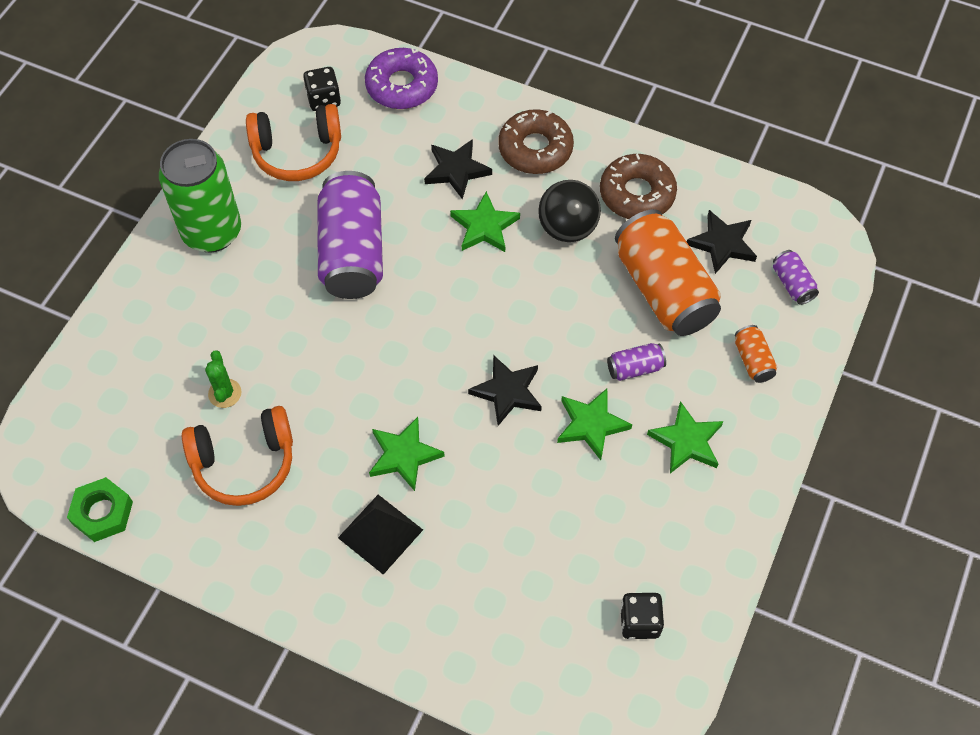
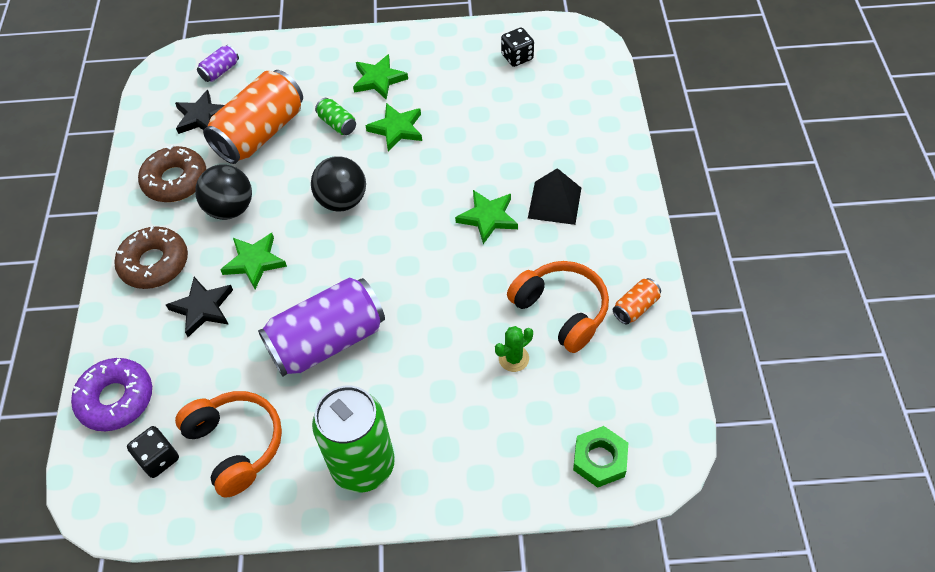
camera: 115 degrees left, 5 degrees down
(102, 513) = (667, 382): green nut -> green nut (600, 459)
(507, 392) = (399, 183): black star -> none
(516, 329) = (342, 201): none -> black ball
(635, 368) = (337, 124): purple can -> green can
(753, 360) = (296, 70): orange can -> orange can (635, 307)

